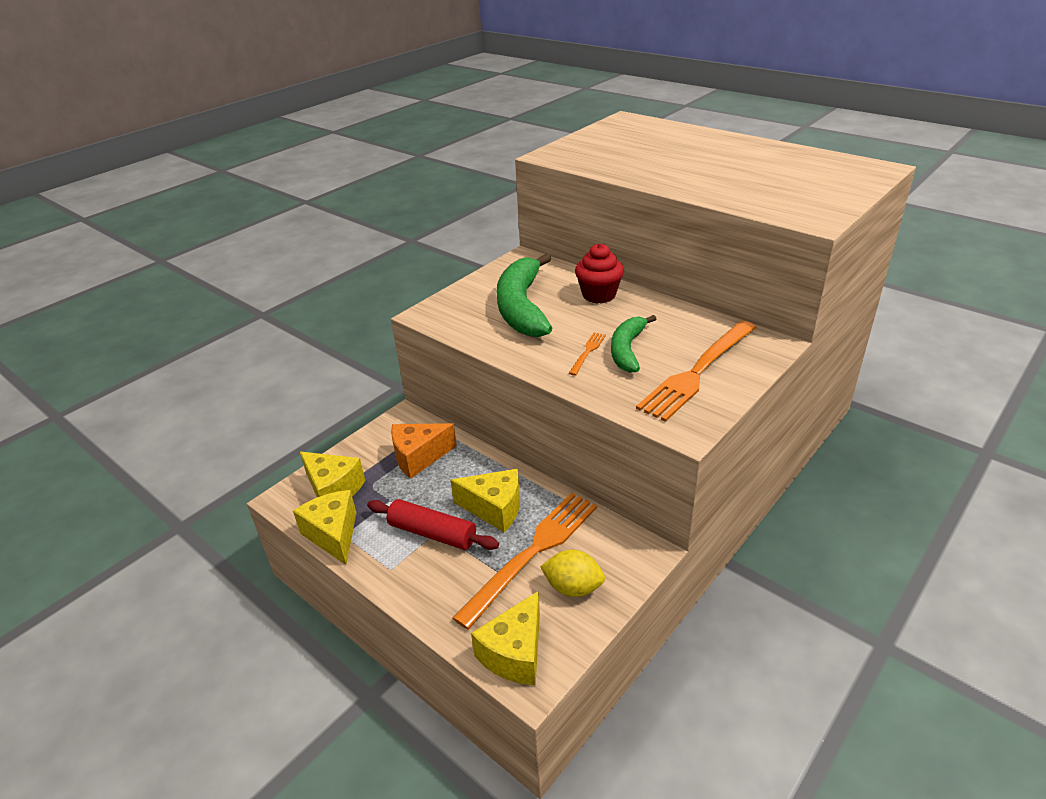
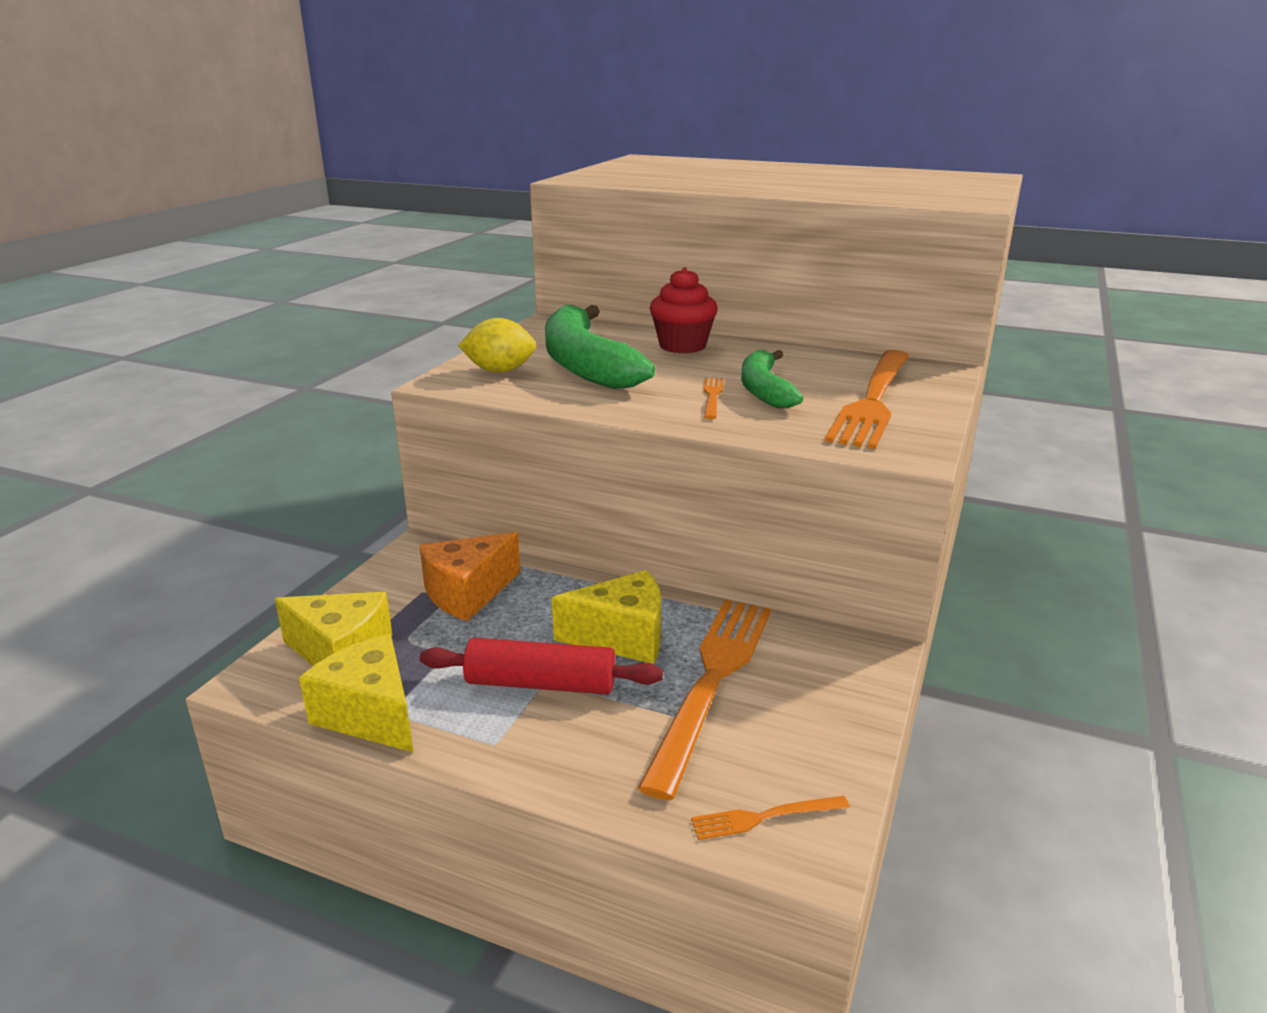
camera: 20 degrees left, 10 degrees down
(515, 653) = (764, 817): yellow cheese -> orange fork
(573, 587) = (798, 713): yellow lemon -> yellow lemon (500, 371)

